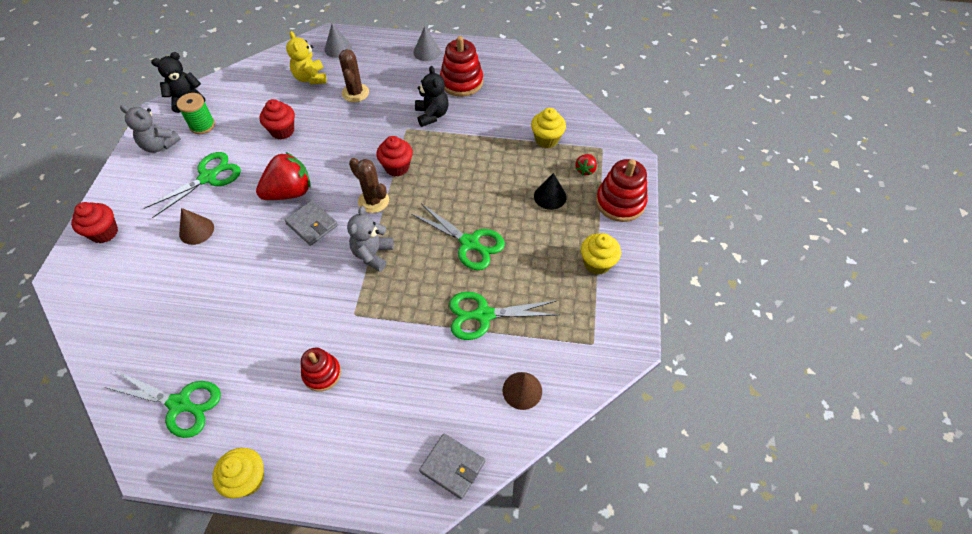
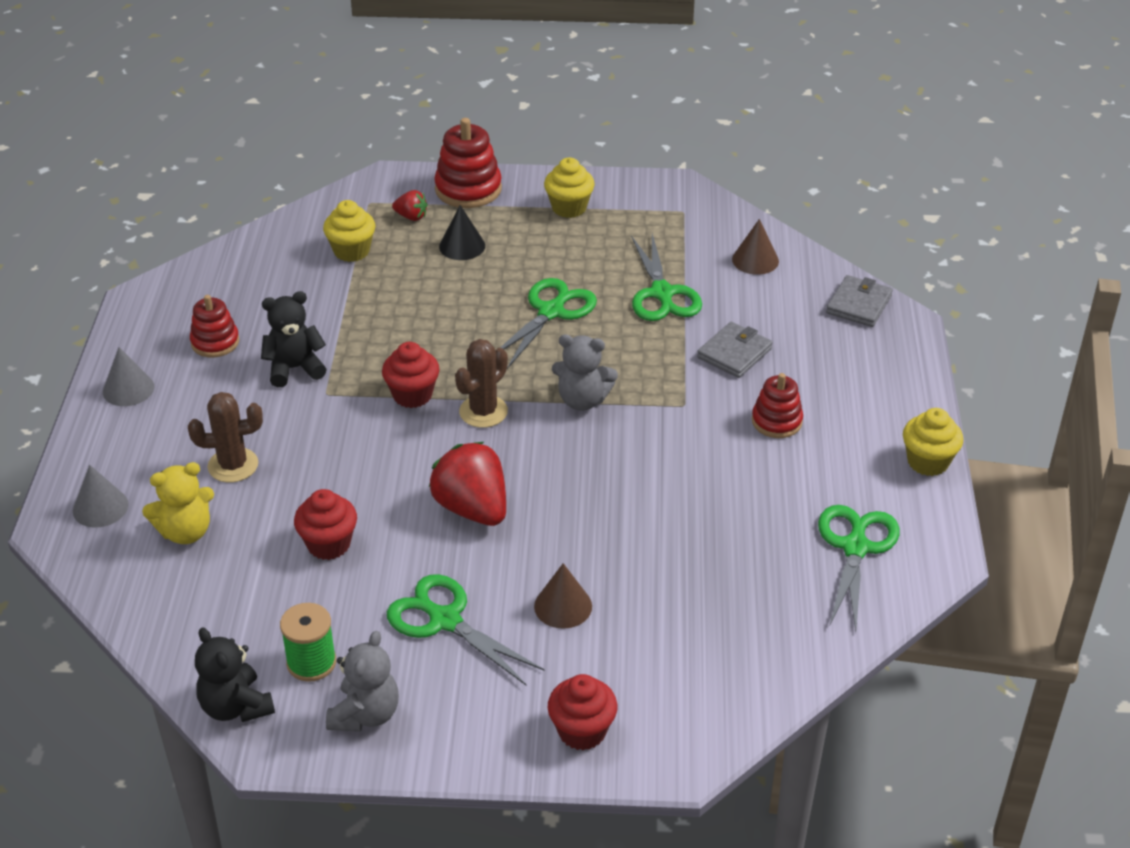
camera: 95 degrees left, 15 degrees down
(312, 225) = (536, 471): grey wallet -> grey wallet (734, 353)
(461, 82) = (215, 342): red stacking toy -> red stacking toy, size x0.65

